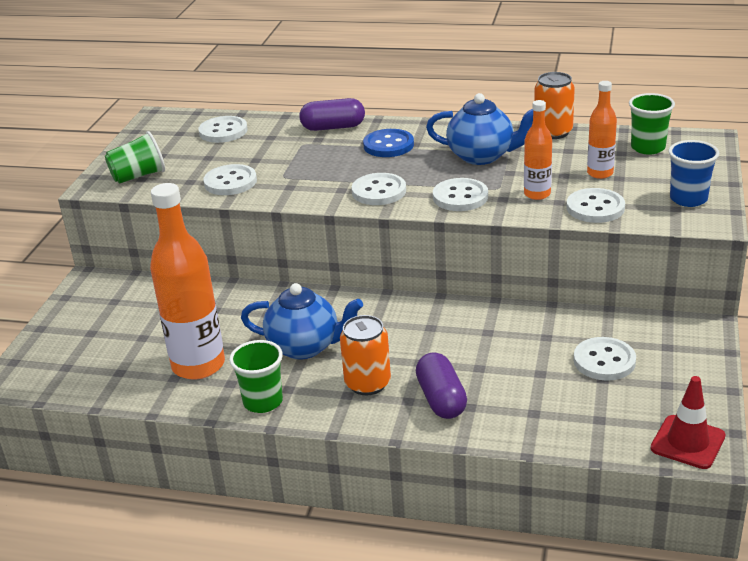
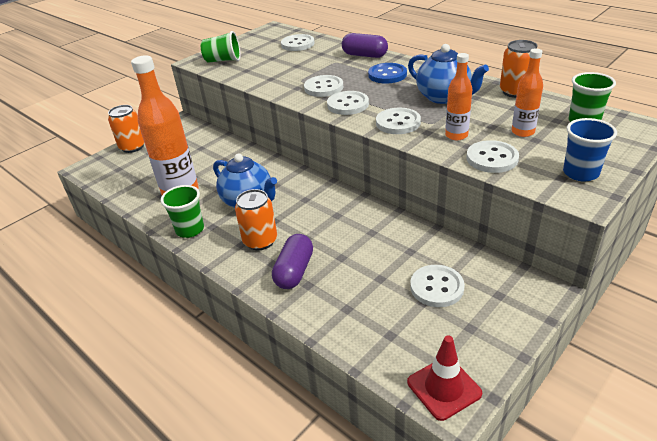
camera: 30 degrees right, 5 degrees up
(53, 333) = (132, 147): none -> orange can
(230, 182) = (267, 76): white button -> white button (323, 87)

